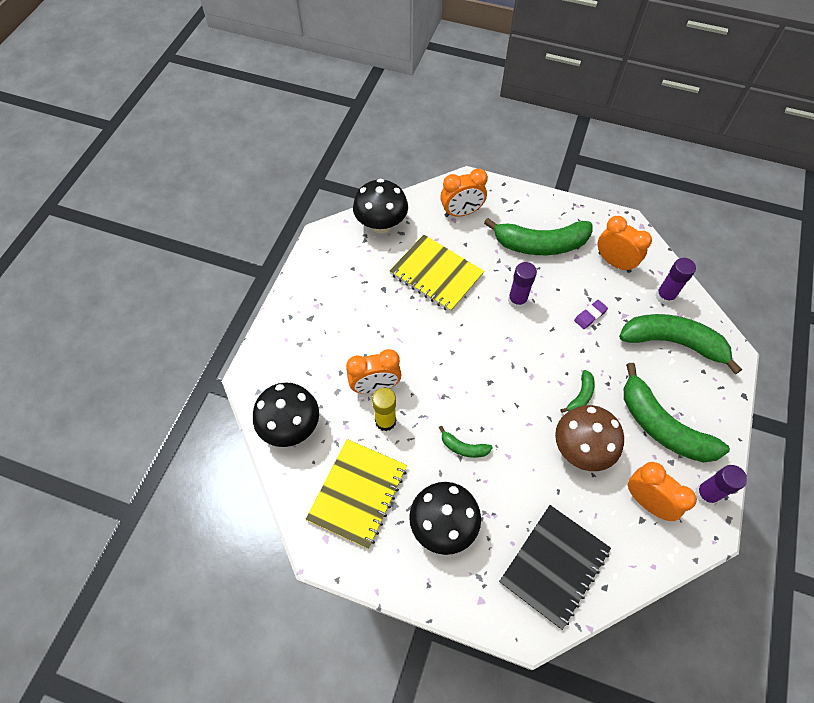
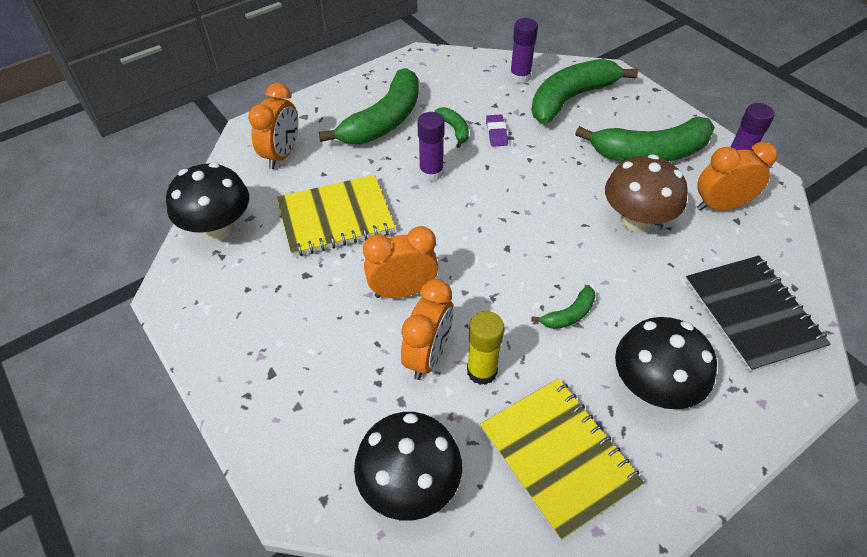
camera: 55 degrees left, 10 degrees down
(580, 396) = (578, 188): green banana -> green banana (454, 129)
(614, 262) = (454, 86): orange clock -> orange clock (402, 291)

